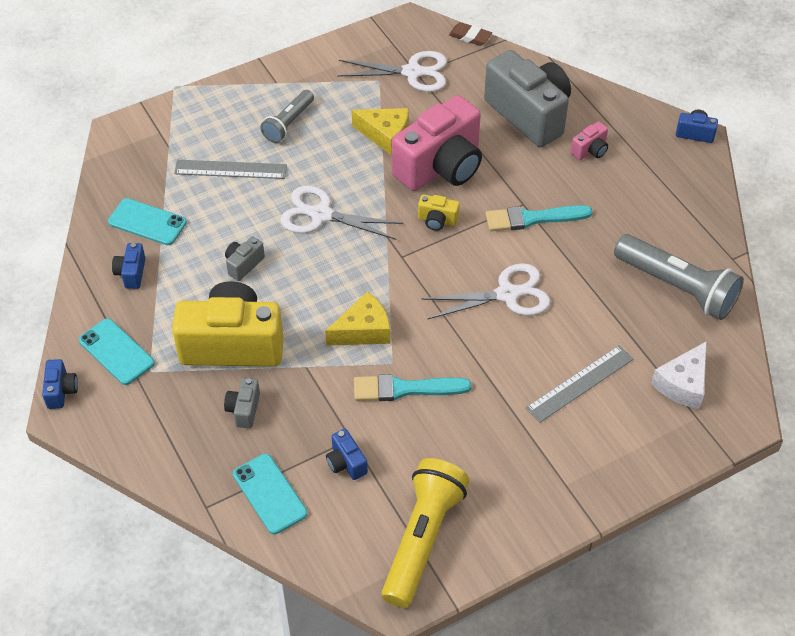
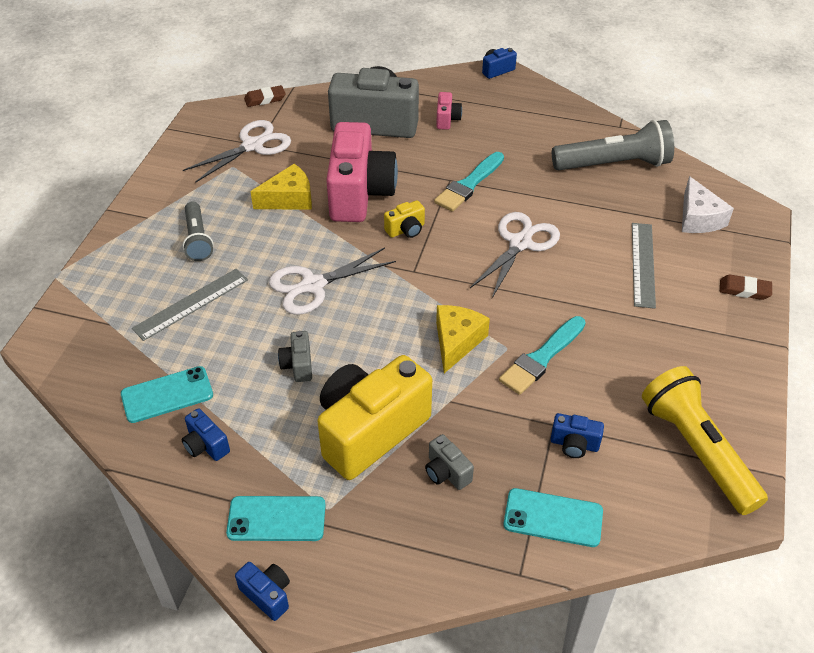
camera: 45 degrees left, 5 degrees down
(633, 467) = (744, 290): none -> brown eraser

